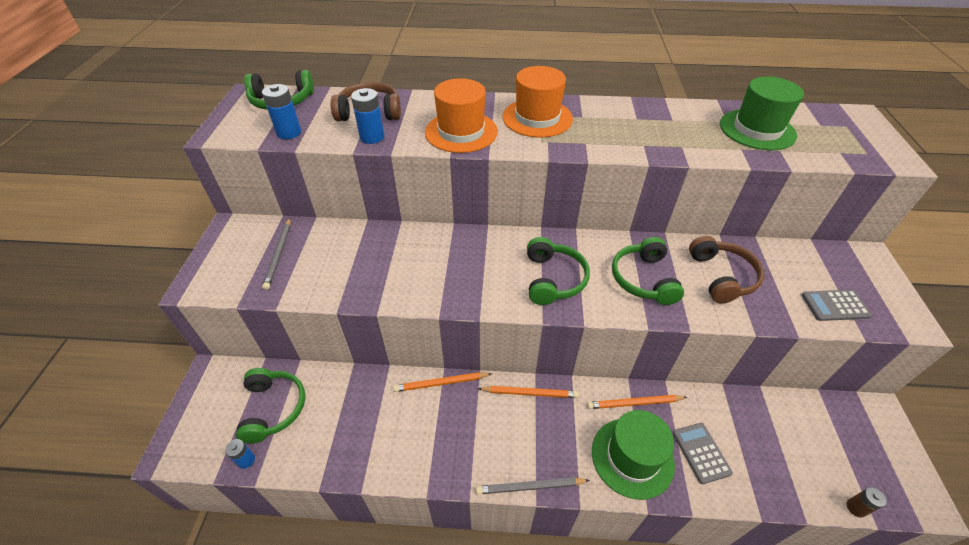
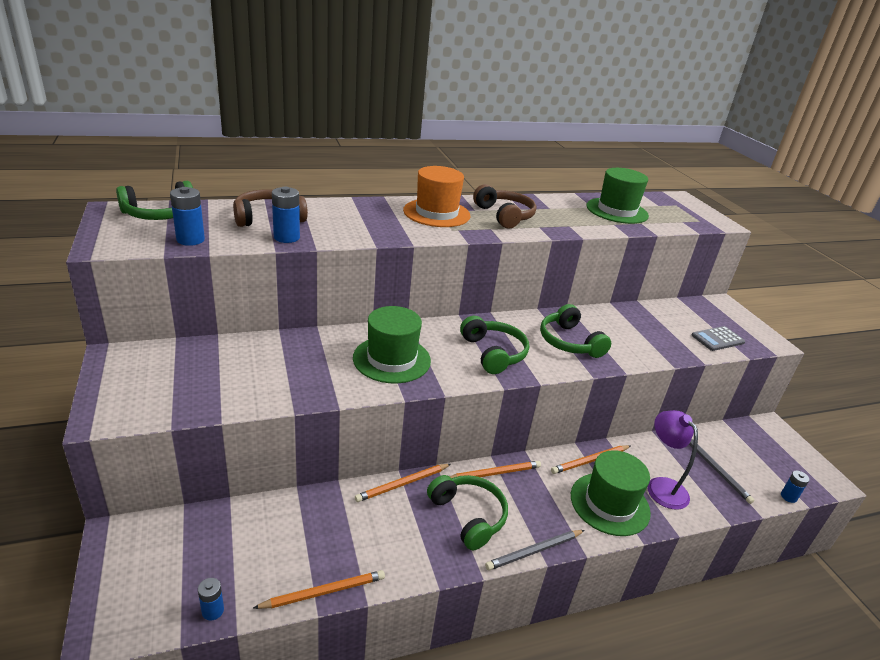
camera: 25 degrees left, 15 degrees down
(273, 408) = (220, 551): green headphones -> green headphones (468, 516)
(279, 254) = (194, 373): grey pencil -> grey pencil (715, 469)
(332, 470) = (324, 592): none -> orange pencil
(449, 269) = (391, 359): none -> green hat
(461, 132) = (373, 227): orange hat -> none
(701, 453) = (661, 486): grey calculator -> purple lamp
(721, 276) = (628, 331): brown headphones -> brown headphones (504, 216)
(856, 508) = (788, 497): brown battery -> blue battery

